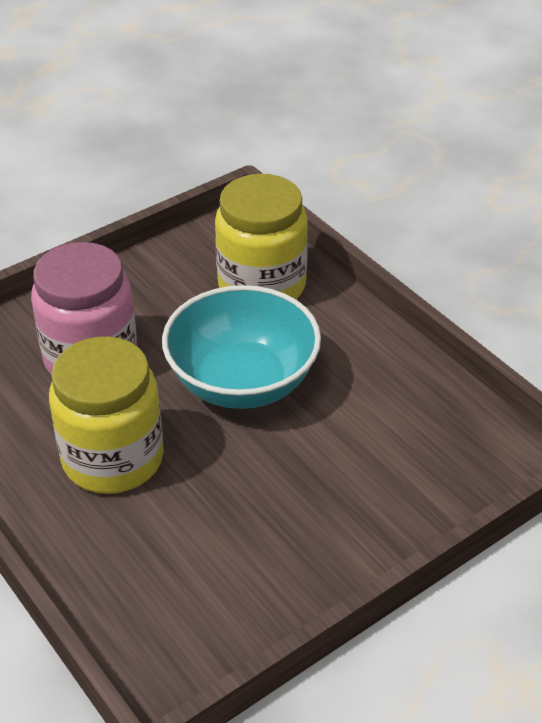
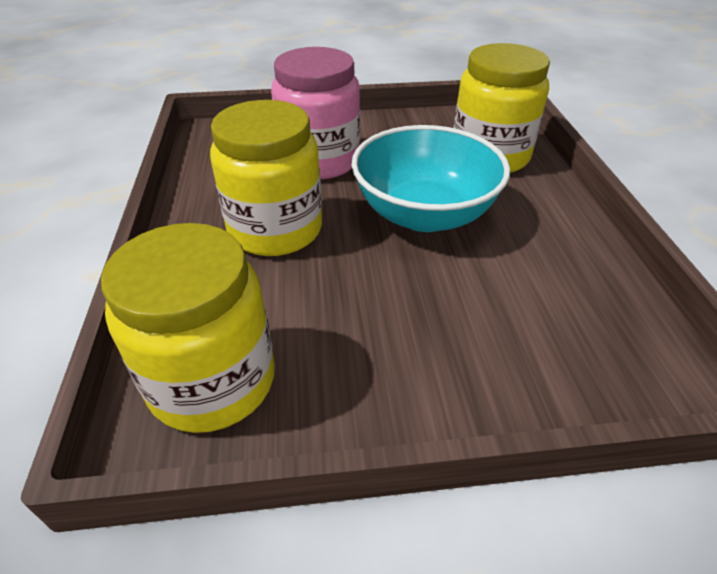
camera: 30 degrees right, 0 degrees up
(178, 616) = (212, 381): none -> yellow jar

